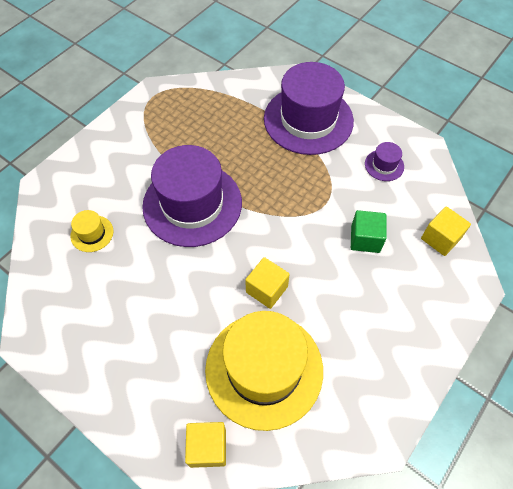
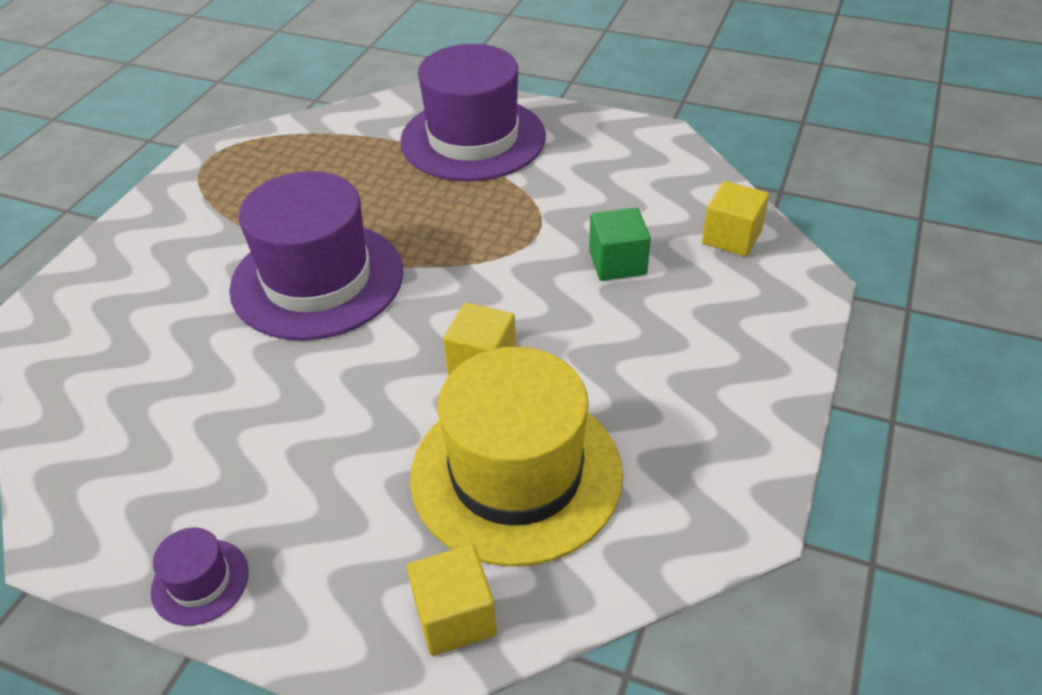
camera: 15 degrees left, 15 degrees down
(92, 233) = (148, 358): yellow hat -> none
(384, 165) = (610, 169): purple hat -> purple hat (200, 581)

